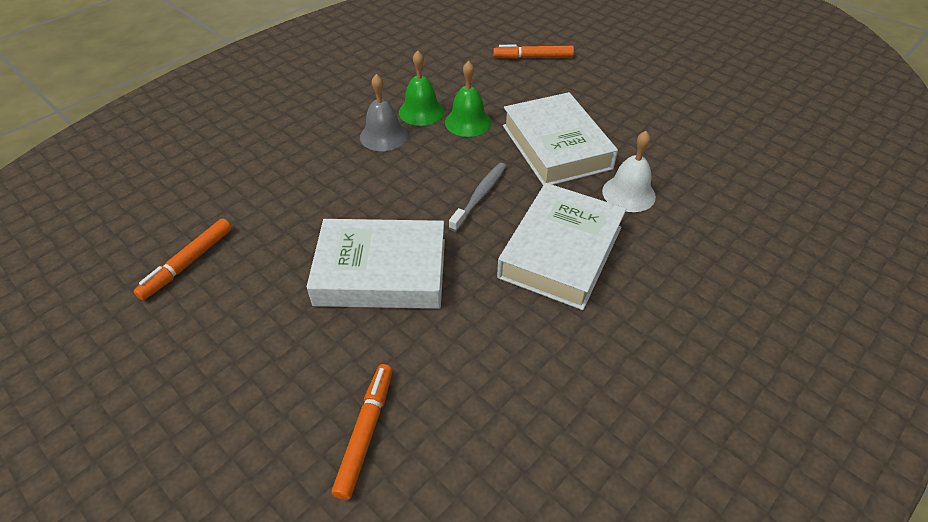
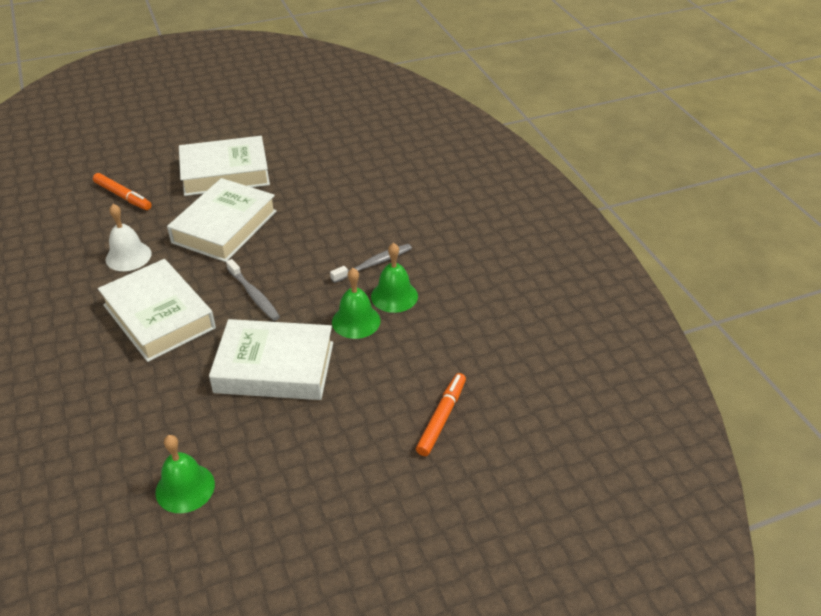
camera: 115 degrees right, 5 degrees down
(188, 263) = (304, 156): orange marker -> none
(257, 331) = (225, 173): none -> white book
(383, 136) = (374, 264): grey bell -> grey toothbrush
(628, 193) = (176, 387): white bell -> white bell (128, 256)
(703, 144) = (185, 488): none -> green bell

